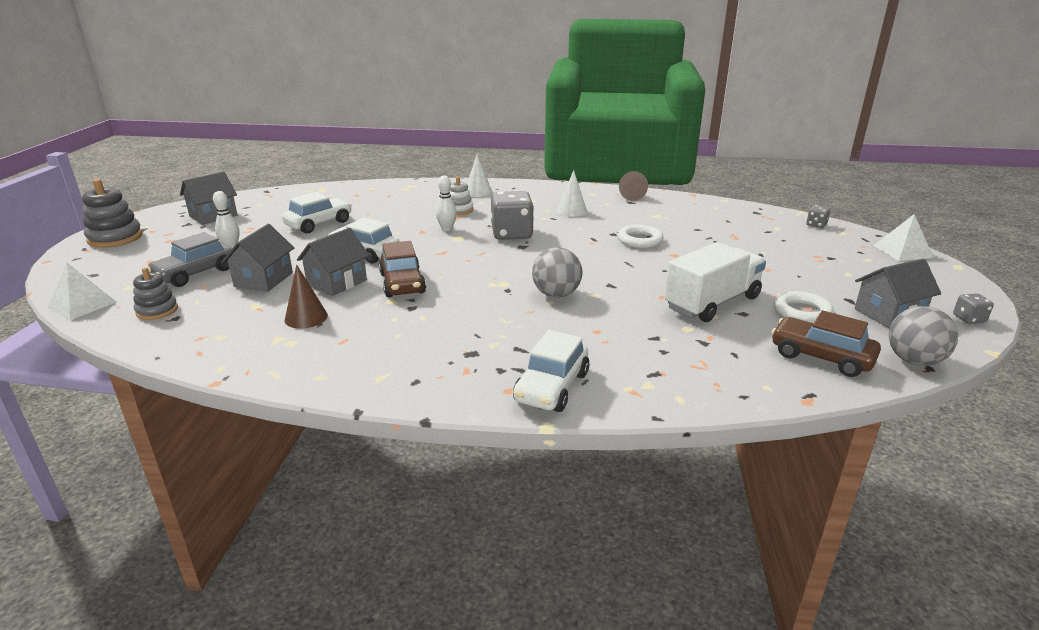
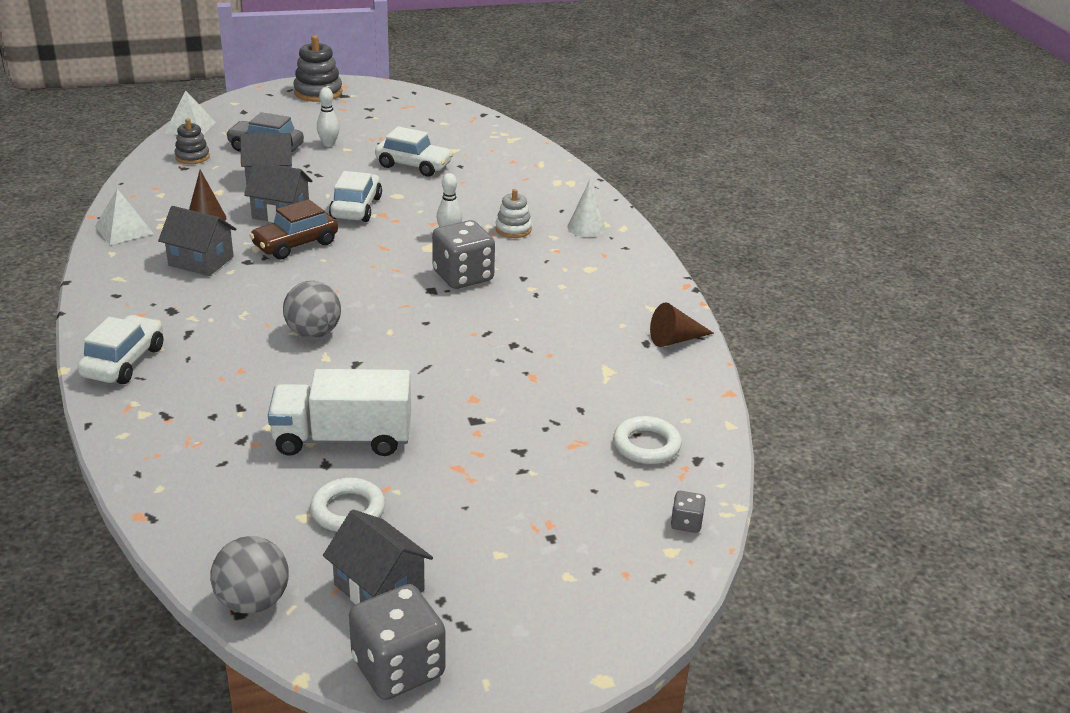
camera: 65 degrees right, 5 degrees up
(213, 216) = (397, 112): grey house -> grey house (201, 261)
(552, 387) = (124, 362): white car -> white car turned 105 degrees clockwise
(572, 211) = (572, 303): white cone -> none
(640, 240) = (504, 367): white ring -> white ring (646, 445)
(712, 303) = (342, 439): white truck -> white truck turned 150 degrees clockwise
(821, 357) = (236, 525): brown car -> none
(902, 251) = (629, 618): white pyramid -> white pyramid (124, 230)
(969, 319) = (398, 668): grey dice -> grey dice, size x2.15

